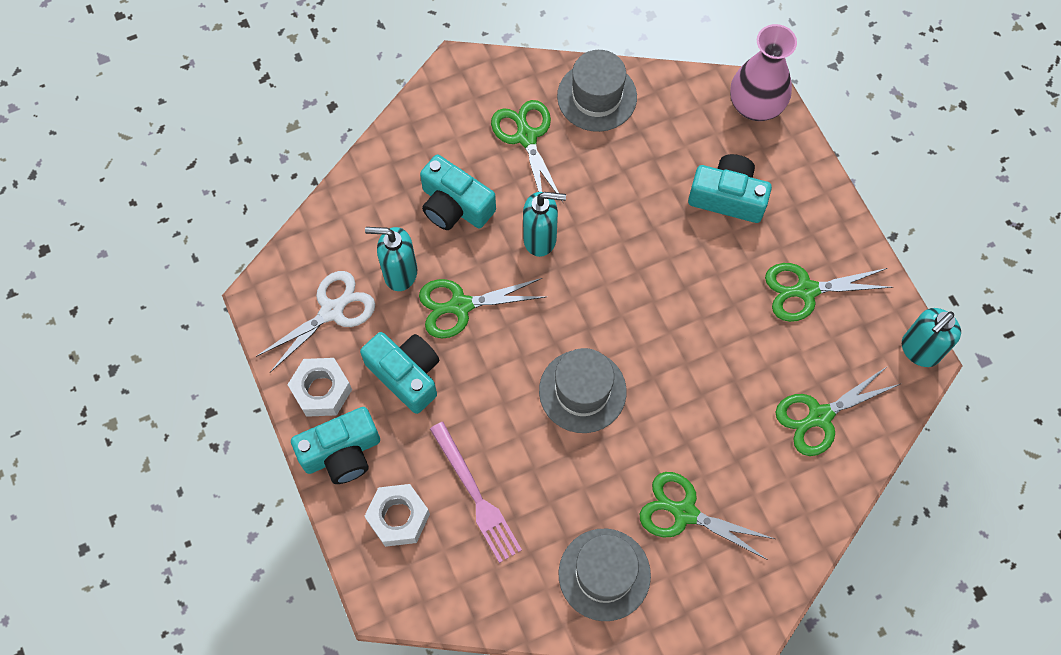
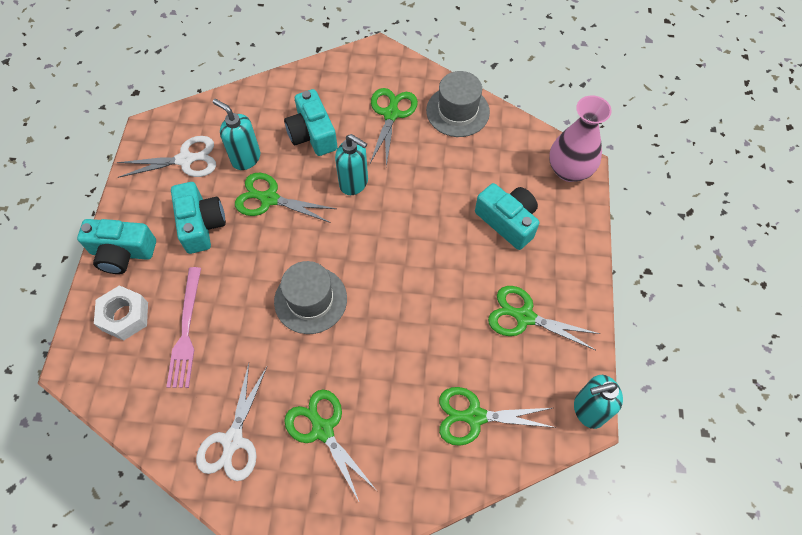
camera: 30 degrees right, 5 degrees down
(321, 390) = (141, 206): white nut -> none
(604, 574) = (233, 440): grey hat -> white scissors

